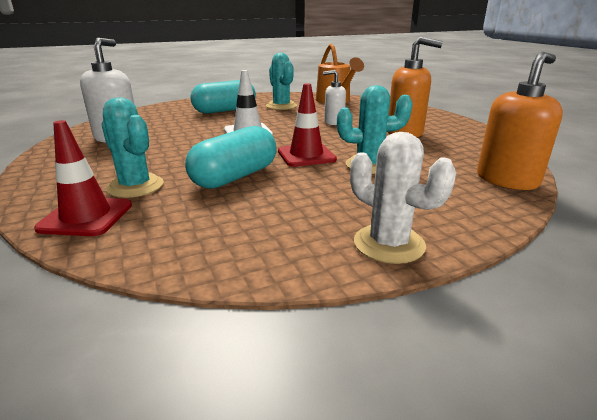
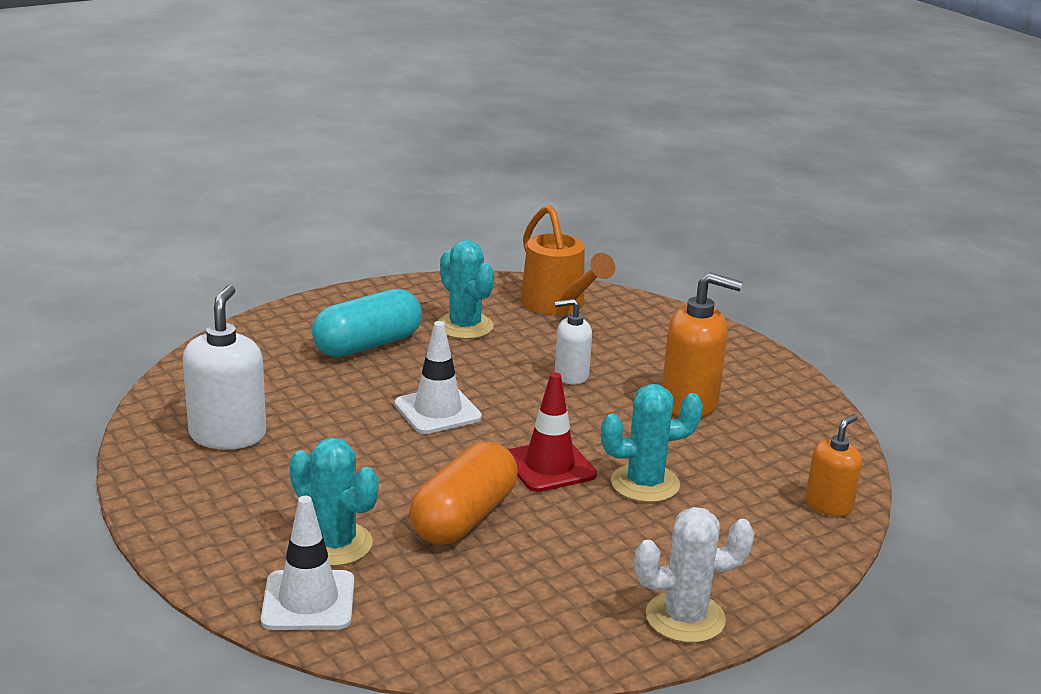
camera: 10 degrees left, 0 degrees up
(86, 217) = (308, 601): red traffic cone -> white traffic cone
(235, 177) = (464, 518): turquoise capsule -> orange capsule
(389, 244) = (685, 618): white cactus -> white cactus turned 45 degrees counterclockwise
(507, 180) = (829, 505): orange soap dispenser -> orange soap dispenser, size x0.61

